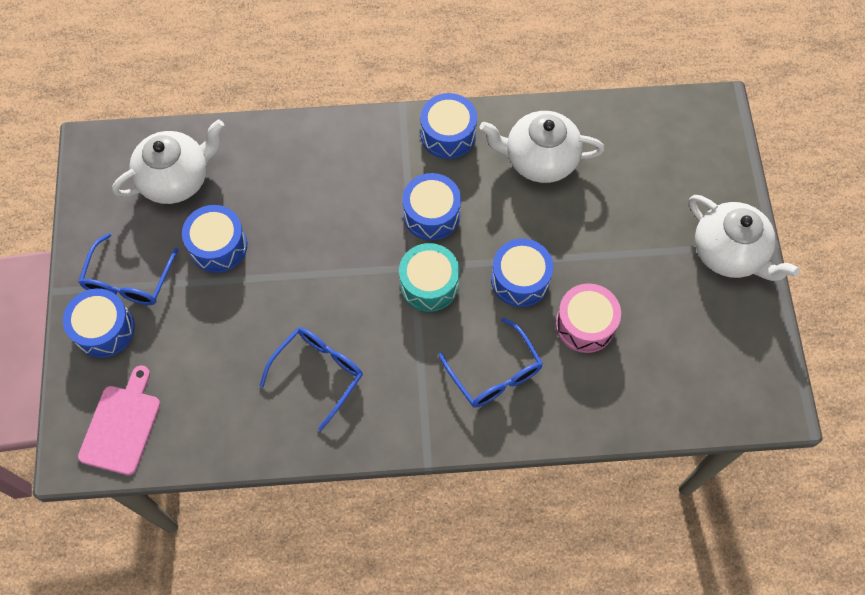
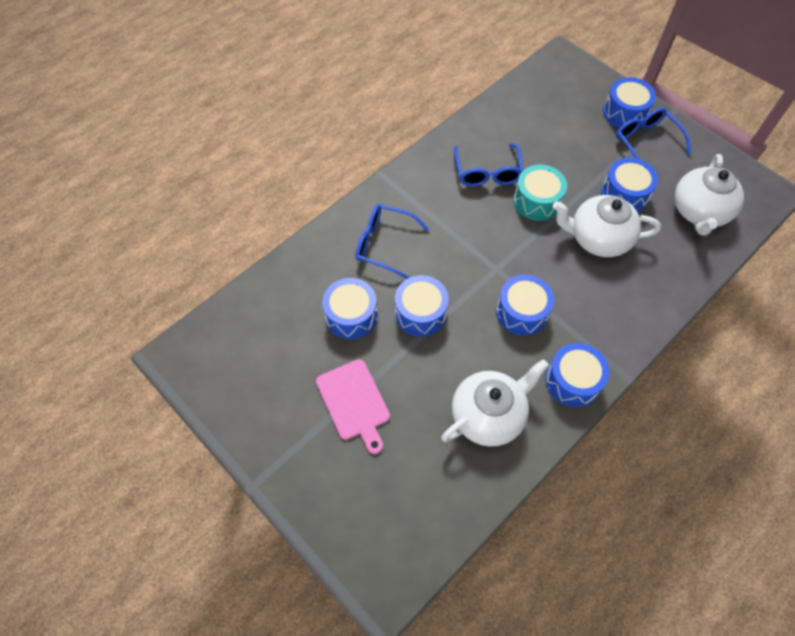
camera: 140 degrees right, 5 degrees down
(122, 425) = (558, 82): pink cutting board -> pink cutting board (354, 402)
(429, 284) = (476, 266): turquoise drum -> turquoise drum (537, 201)
(585, 324) = (351, 315): pink drum -> blue drum
(729, 252) = (282, 451): white teapot -> white teapot (598, 238)

